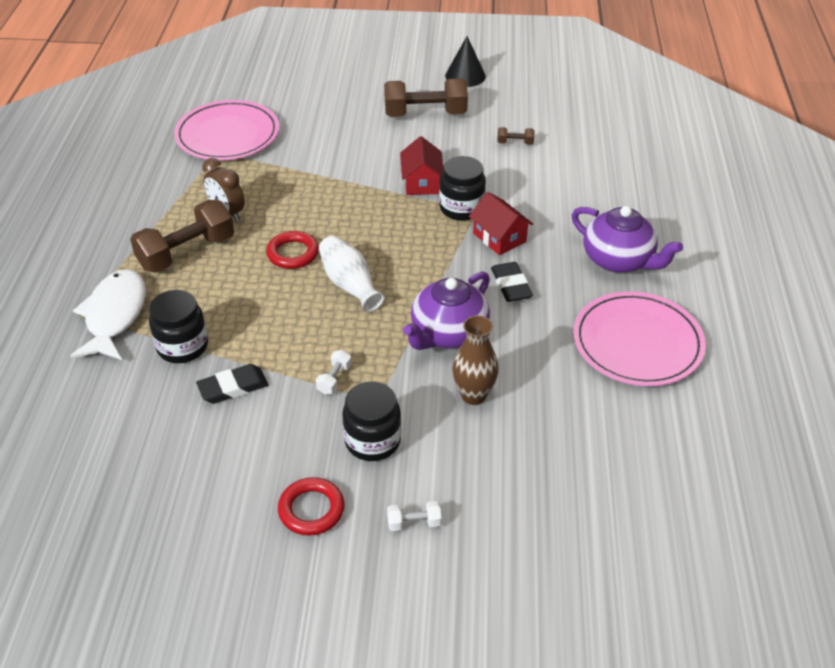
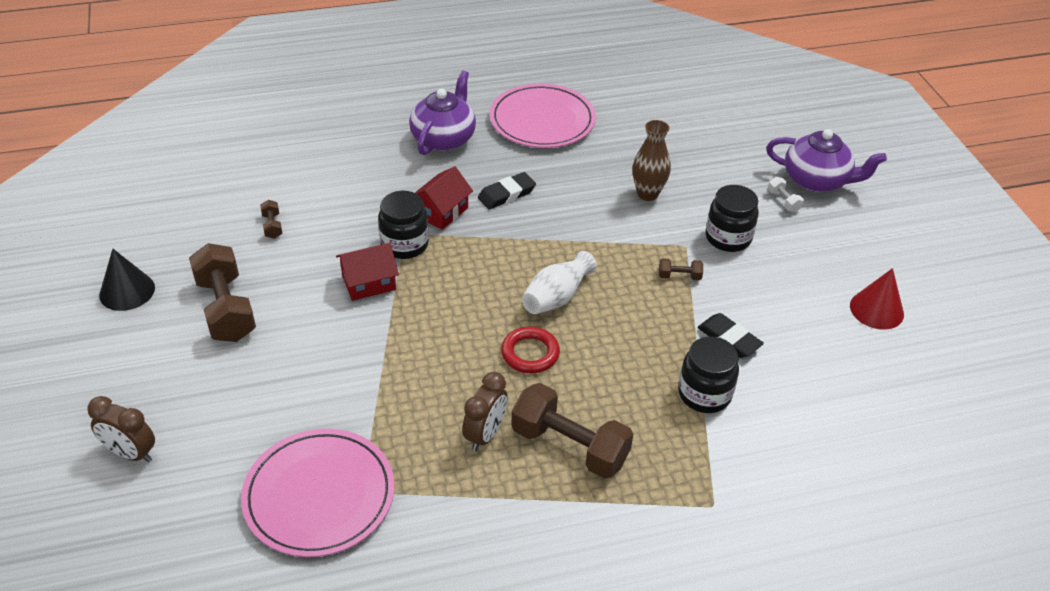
camera: 110 degrees left, 0 degrees up
(114, 315) = (696, 470): white fish -> none
(198, 533) = (876, 310): none -> red cone
(311, 71) = (131, 453): none -> brown clock
(311, 509) = (811, 254): red ring -> none
(334, 379) = (679, 276): white dumbbell -> brown dumbbell
(448, 333) = (586, 220): purple teapot -> purple teapot (817, 180)

